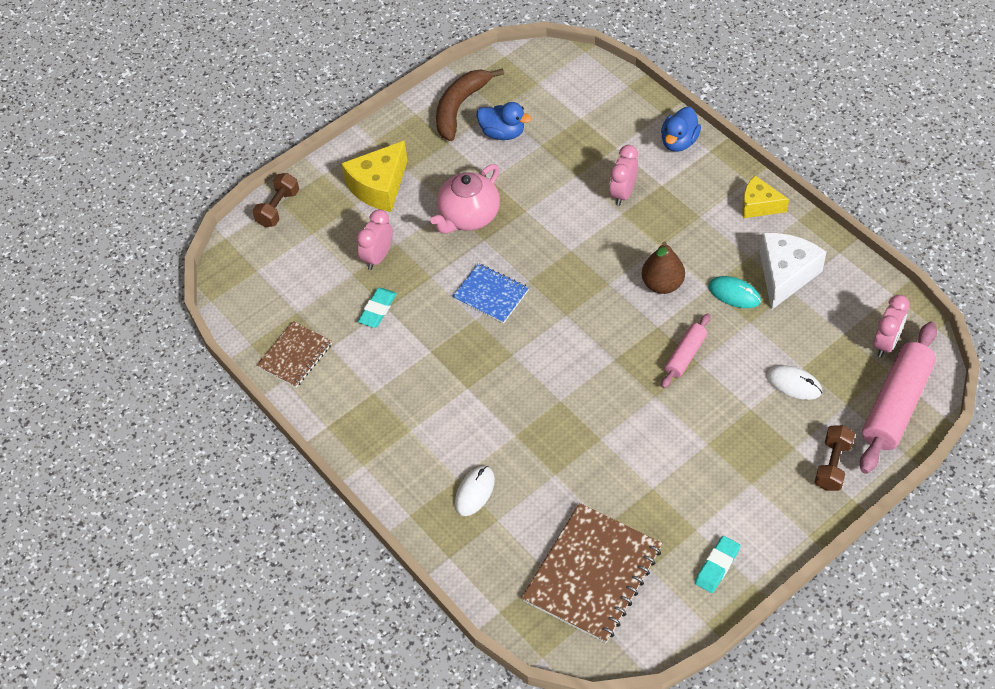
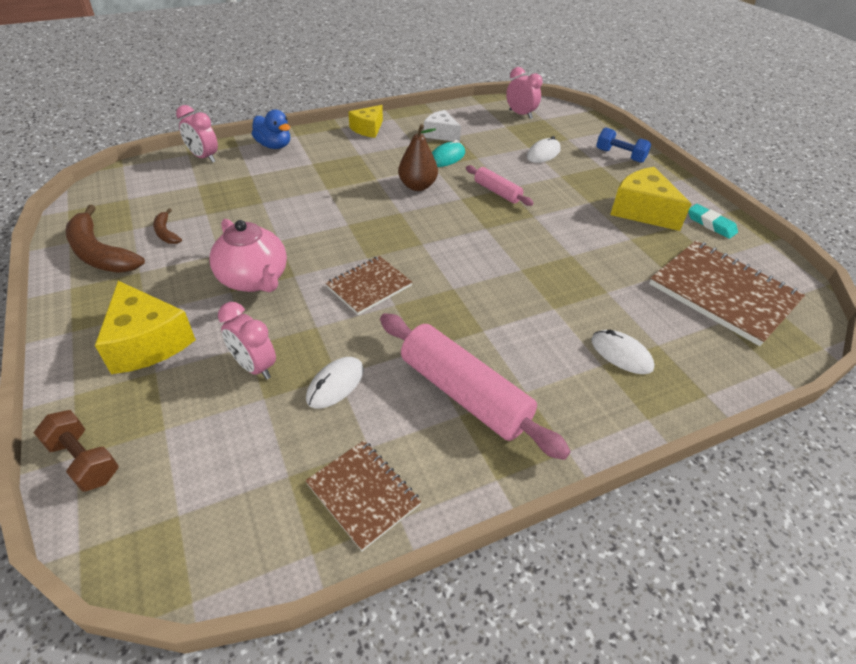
camera: 80 degrees left, 10 degrees down
(378, 310) = (335, 384): turquoise eraser -> white mouse
(490, 294) = (369, 286): blue notebook -> brown notebook
(502, 133) = (166, 233): blue duck -> brown banana
(623, 193) = (305, 183): pink clock -> pink clock (204, 157)
(712, 496) = (642, 211): none -> yellow cheese
(785, 275) = (441, 134): white cheese -> white cheese, size x0.64
(832, 465) = (620, 156): brown dumbbell -> blue dumbbell
(896, 405) = (573, 123): pink rolling pin -> pink rolling pin (464, 394)

